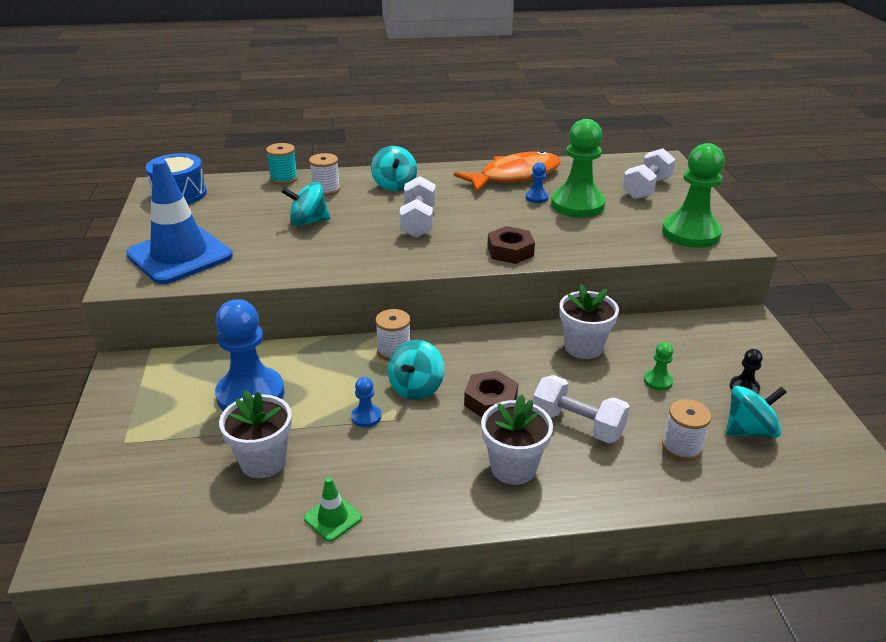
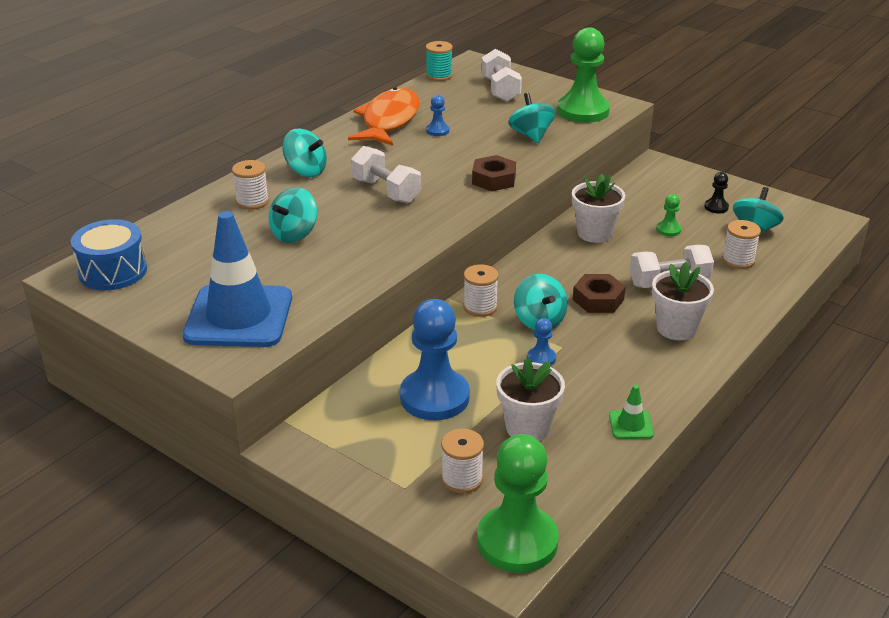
camera: 45 degrees left, 0 degrees up
(161, 464) = (462, 479): none -> white spool
(284, 178) = (190, 210): turquoise spool -> turquoise spool (439, 75)
(577, 205) = (476, 123): green pawn -> green pawn (517, 541)
(605, 232) = (531, 135): none -> turquoise spinning top

